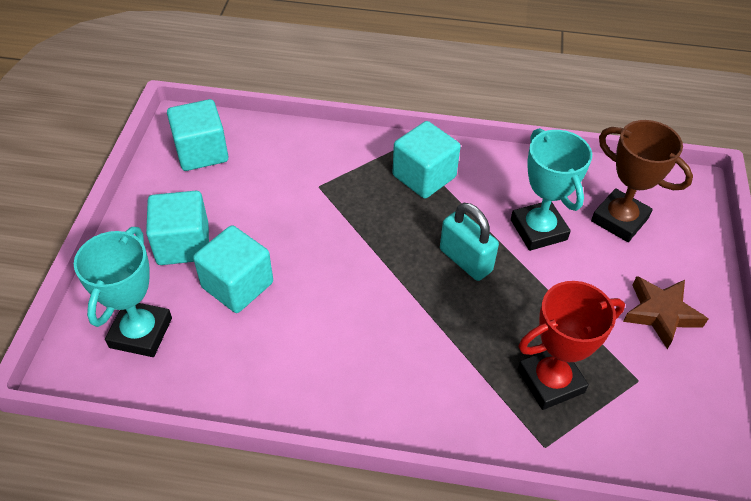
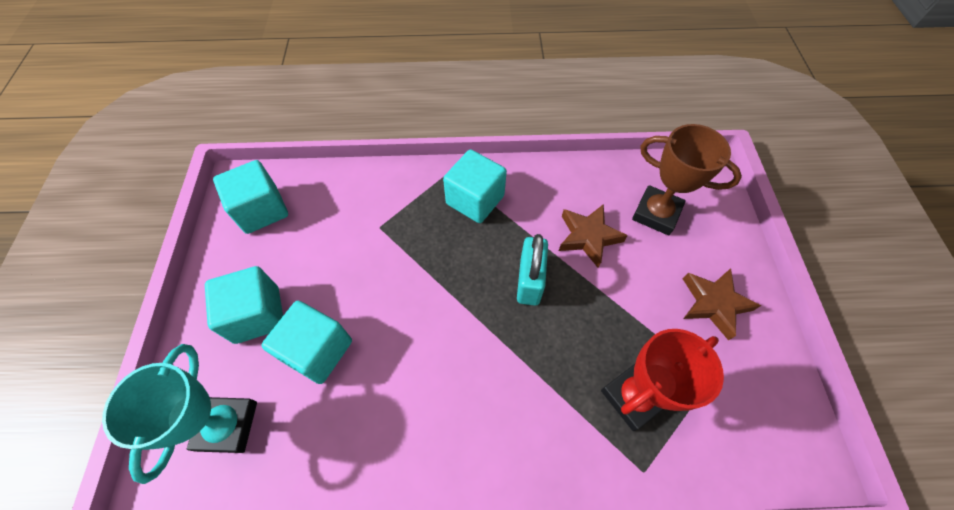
camera: 10 degrees left, 10 degrees up
(465, 260) = (529, 281): turquoise padlock -> turquoise padlock turned 60 degrees clockwise
(538, 230) = (588, 237): turquoise trophy -> brown star

